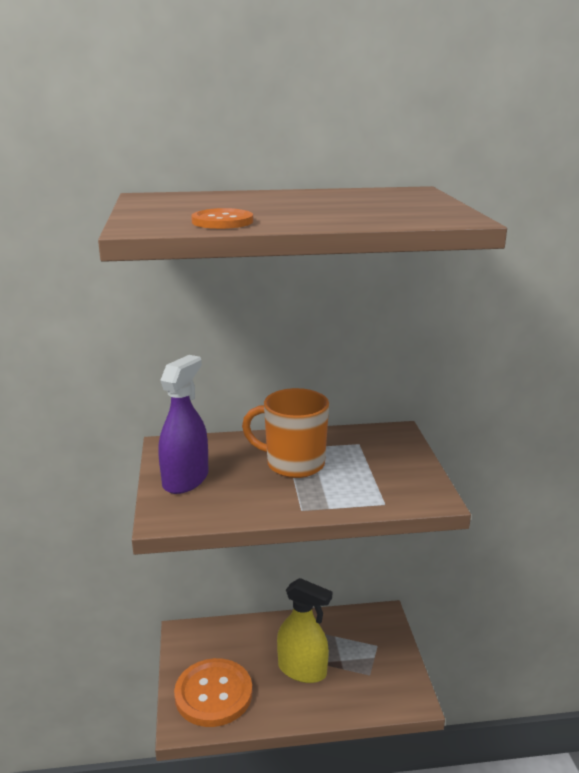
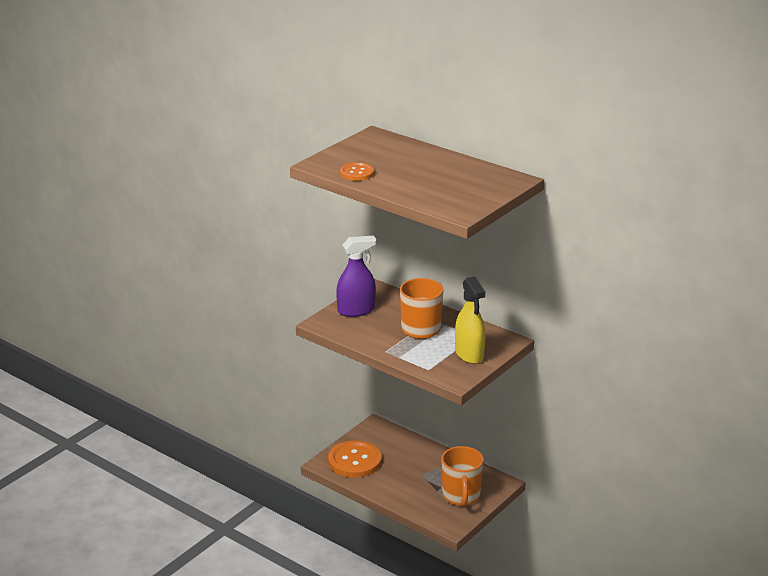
camera: 45 degrees right, 5 degrees up
(302, 670) = (414, 478): yellow spray bottle -> yellow spray bottle (469, 354)
(373, 657) = (461, 496): none -> orange mug

